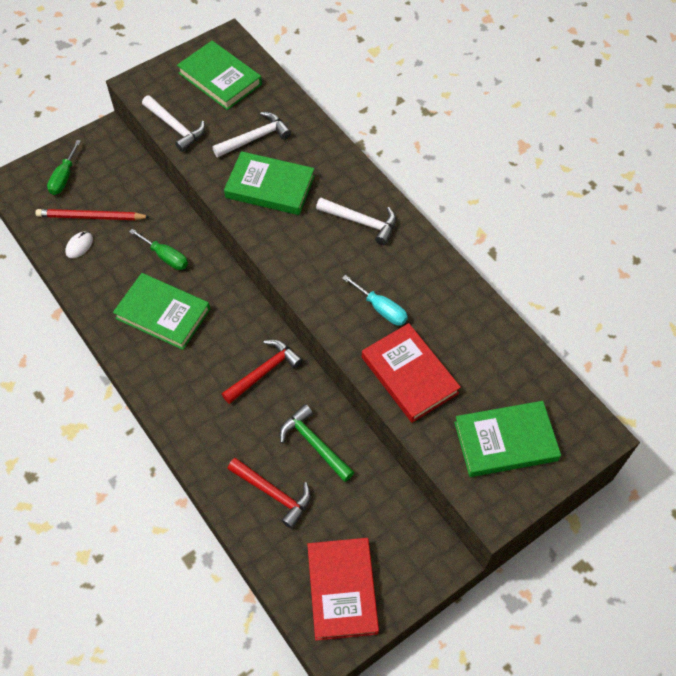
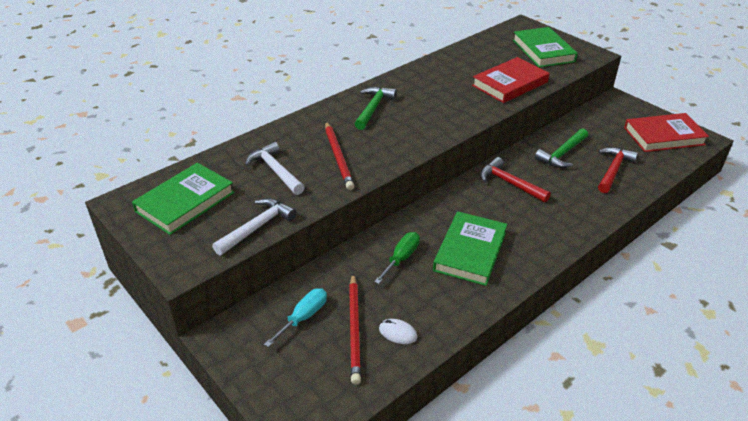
camera: 95 degrees left, 20 degrees down
(64, 177) = (293, 368): green screwdriver -> none
(270, 187) = (338, 157): green book -> red pencil
(361, 222) = (373, 108): white hammer -> green hammer
(381, 309) = (457, 96): turquoise screwdriver -> turquoise screwdriver (304, 317)

